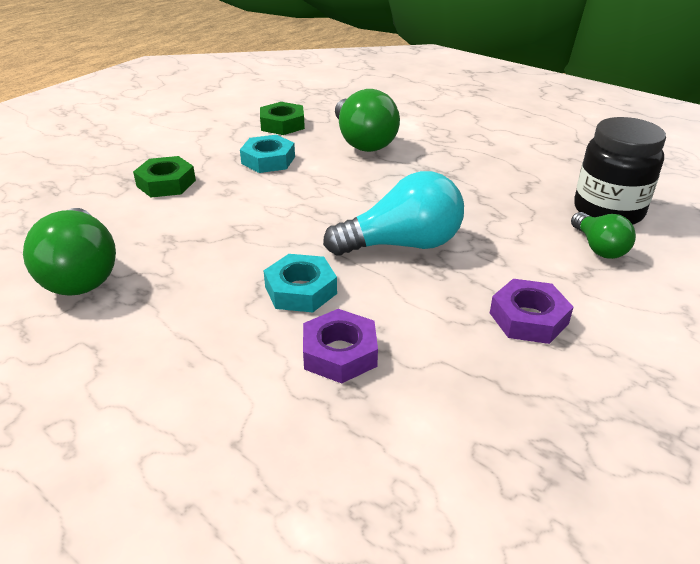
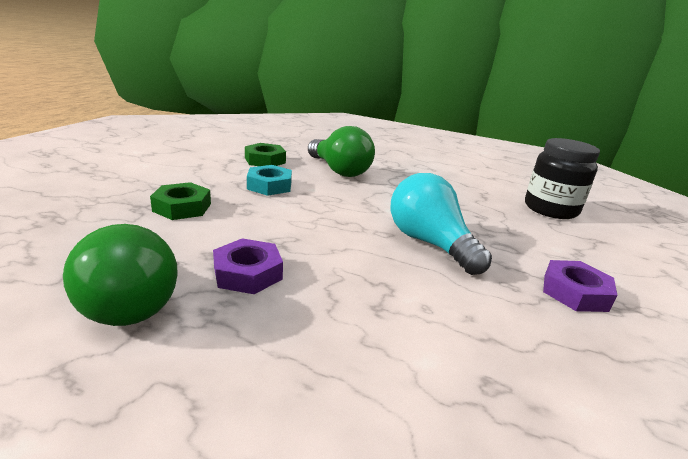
camera: 20 degrees left, 10 degrees down
(300, 290) = (372, 291): turquoise nut -> none
(339, 353) = (453, 347): purple nut -> purple nut (247, 273)
(402, 244) = (429, 243): turquoise light bulb -> turquoise light bulb turned 90 degrees counterclockwise
(598, 248) = (569, 234): green light bulb -> none

